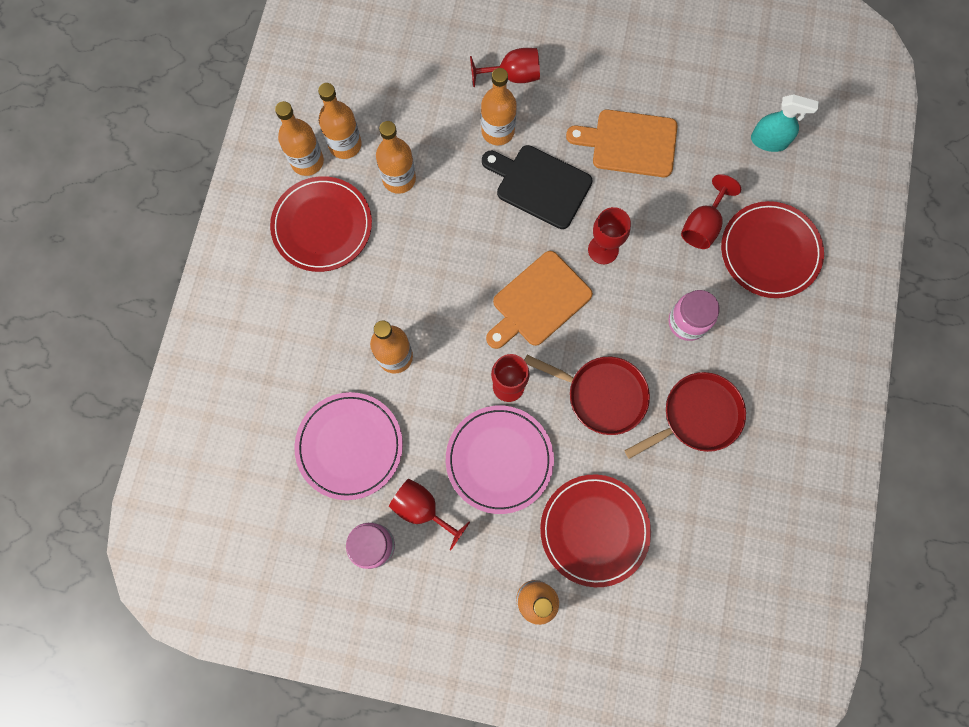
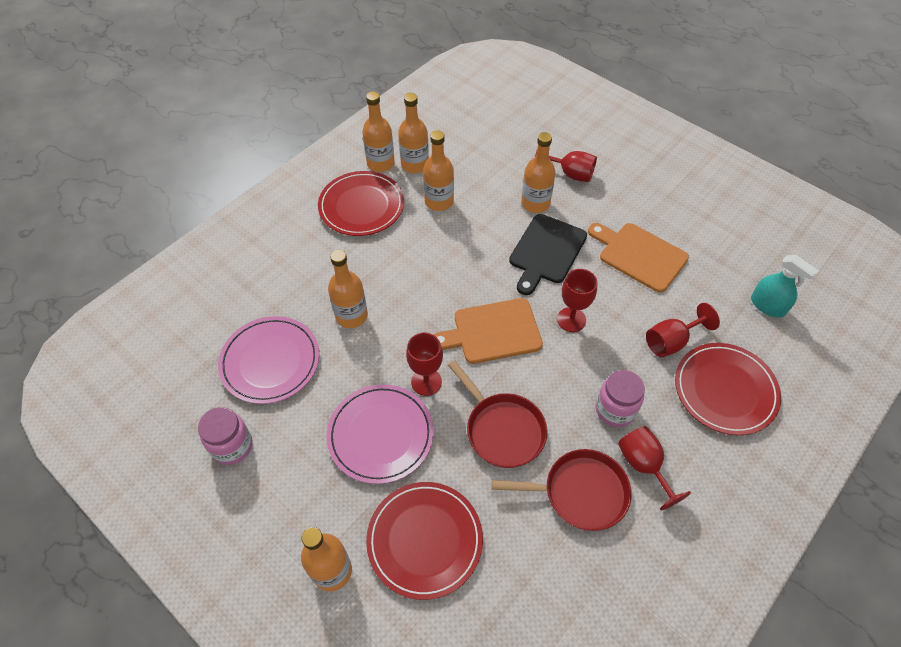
camera: 30 degrees right, 20 degrees down
(422, 509) = (291, 439): red goblet -> red goblet (643, 465)
(539, 185) = (546, 252): black cutting board -> black cutting board turned 120 degrees counterclockwise

